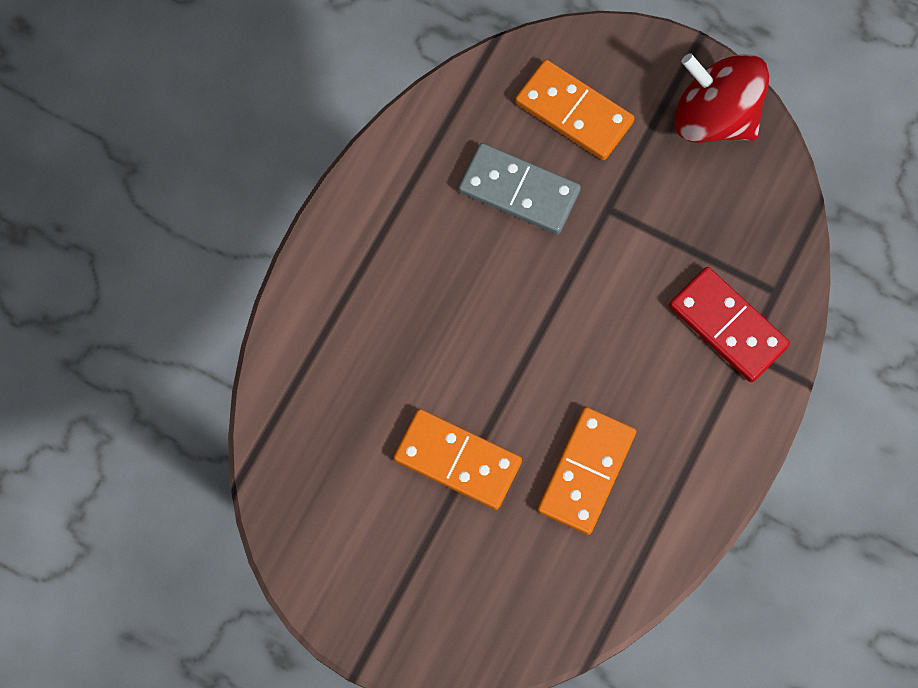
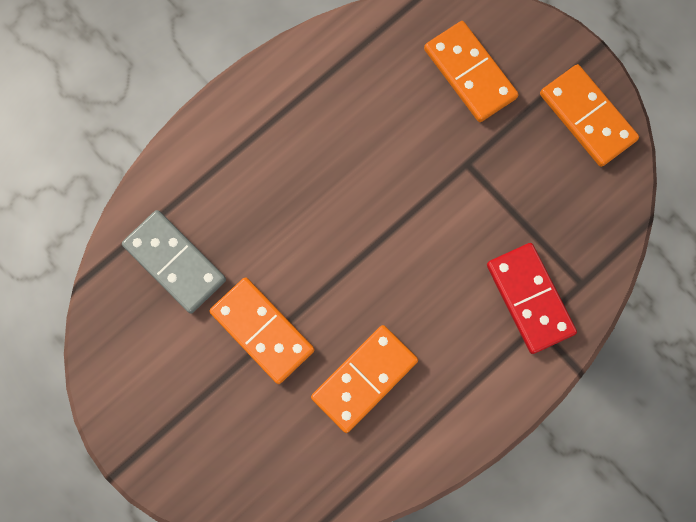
camera: 20 degrees right, 5 degrees up
(519, 191) = (399, 123): grey domino -> grey domino (175, 262)
(714, 116) = (587, 117): red spinning top -> orange domino

